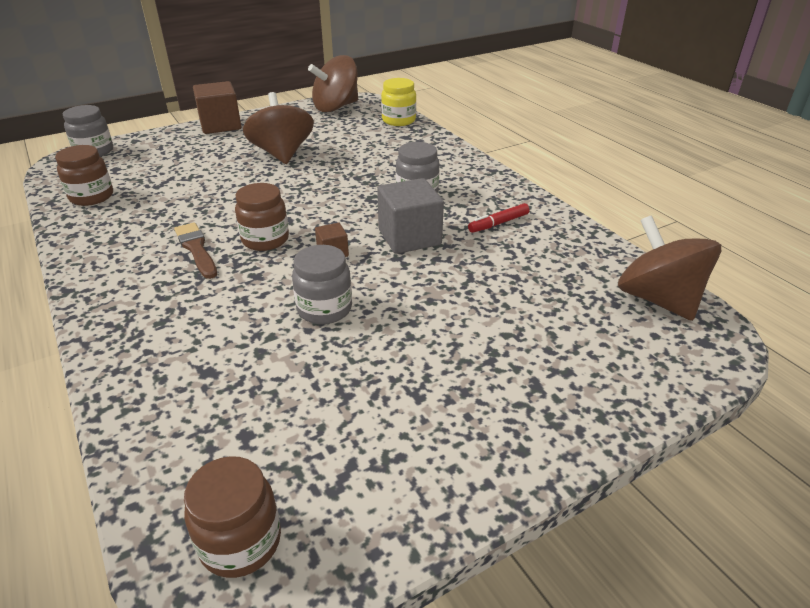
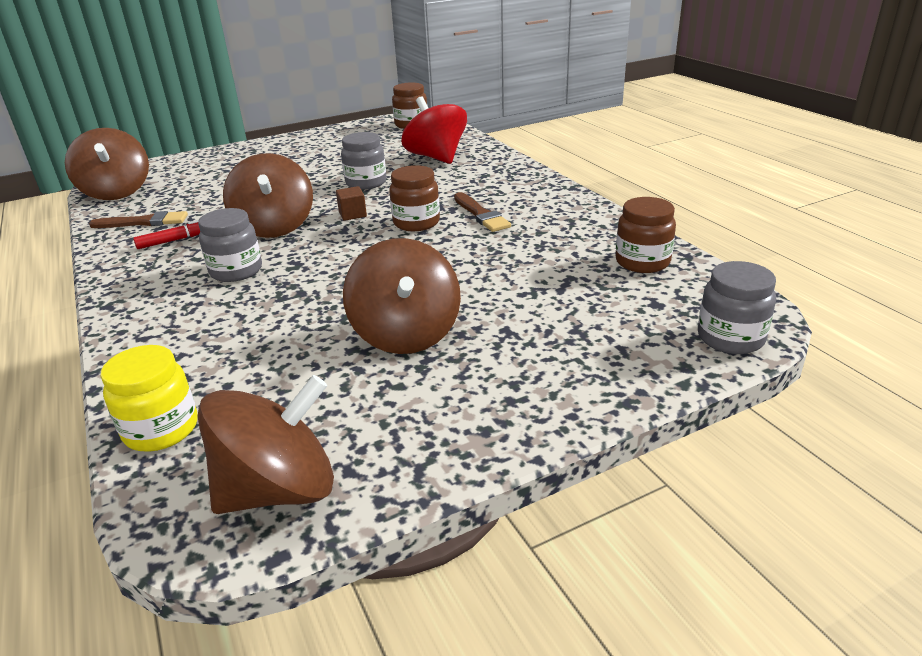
camera: 175 degrees left, 5 degrees down
(216, 374) = (436, 157): none -> red spinning top
(220, 125) = (542, 414): brown cube -> none
(409, 237) = (275, 227): grey cube -> brown spinning top
(557, 246) = (144, 222): none -> brown brush

